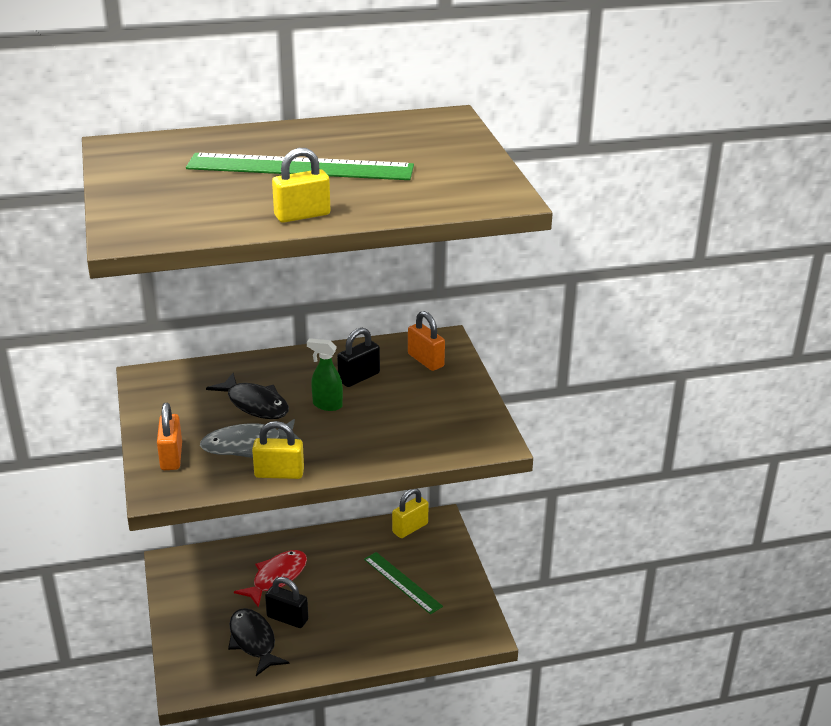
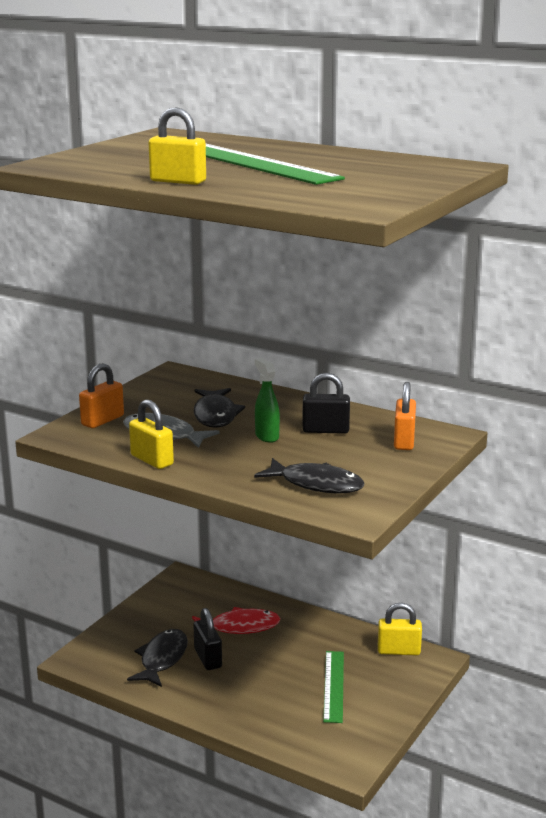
camera: 45 degrees right, 10 degrees down
(429, 430) = (316, 484): none -> black fish

